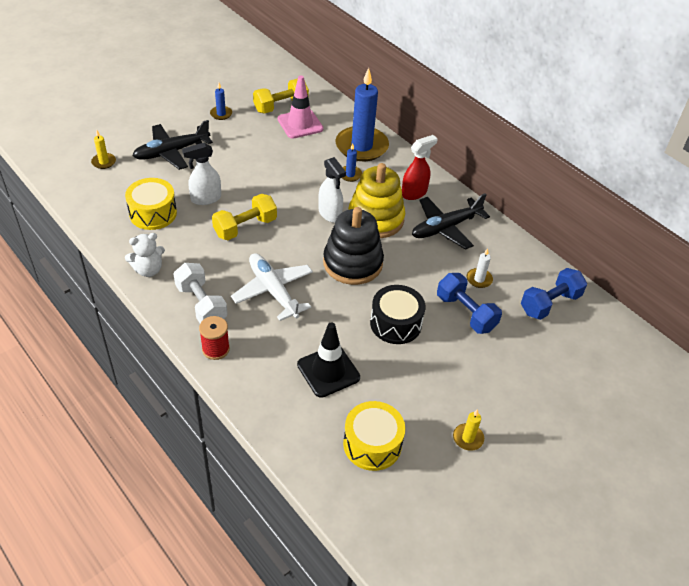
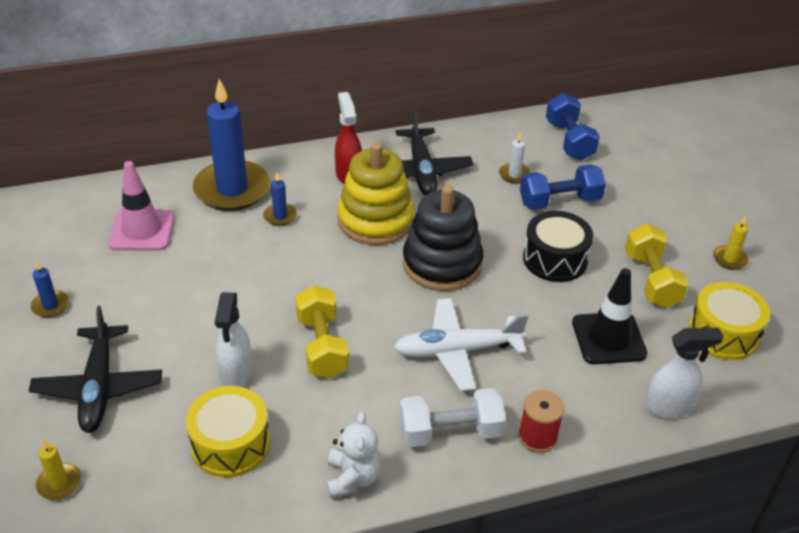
camera: 65 degrees left, 5 degrees down
(281, 106) = (86, 238): yellow dumbbell -> yellow dumbbell (651, 280)
(330, 214) = (343, 257): white spray bottle -> white spray bottle (669, 407)

